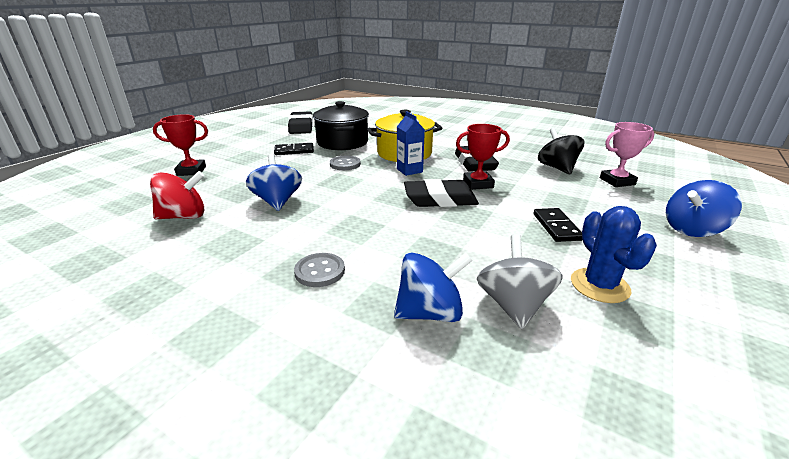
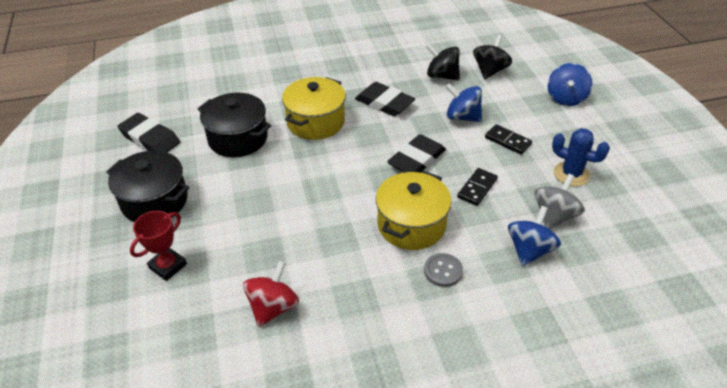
camera: 45 degrees left, 15 degrees up
(248, 147) = (155, 201): none -> black pot
(277, 201) = (314, 241): blue spinning top -> blue spinning top (462, 117)
(294, 151) = (214, 178): black domino -> black domino (477, 188)
(345, 164) = (291, 166): grey button -> none
(357, 230) = (411, 225): none -> yellow pot
(409, 170) = (352, 141): blue carton -> none
(478, 184) = (417, 127): red trophy -> none
(513, 305) = (554, 216): grey spinning top -> grey spinning top turned 75 degrees clockwise
(617, 181) = (490, 71): pink trophy -> black spinning top

